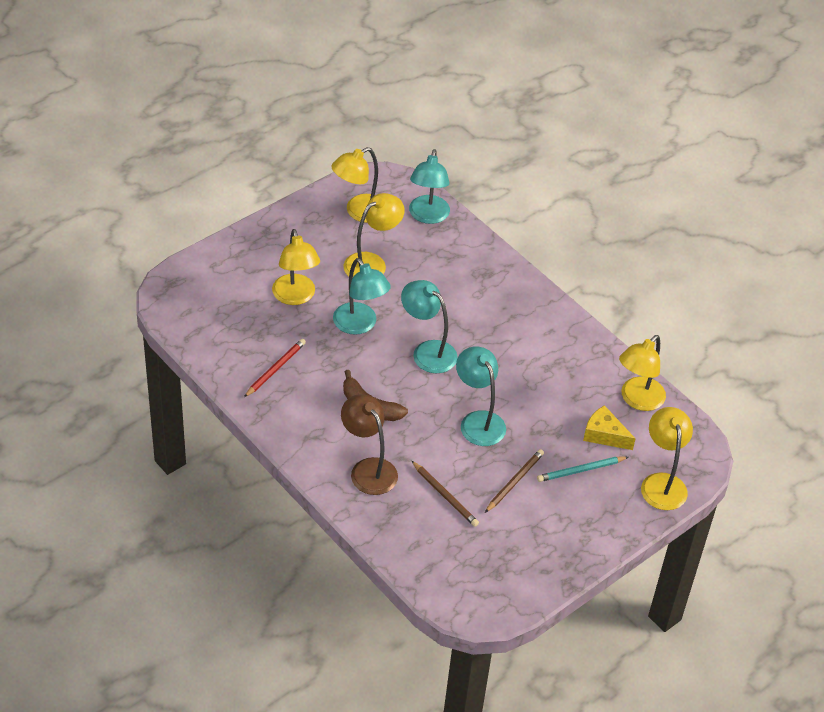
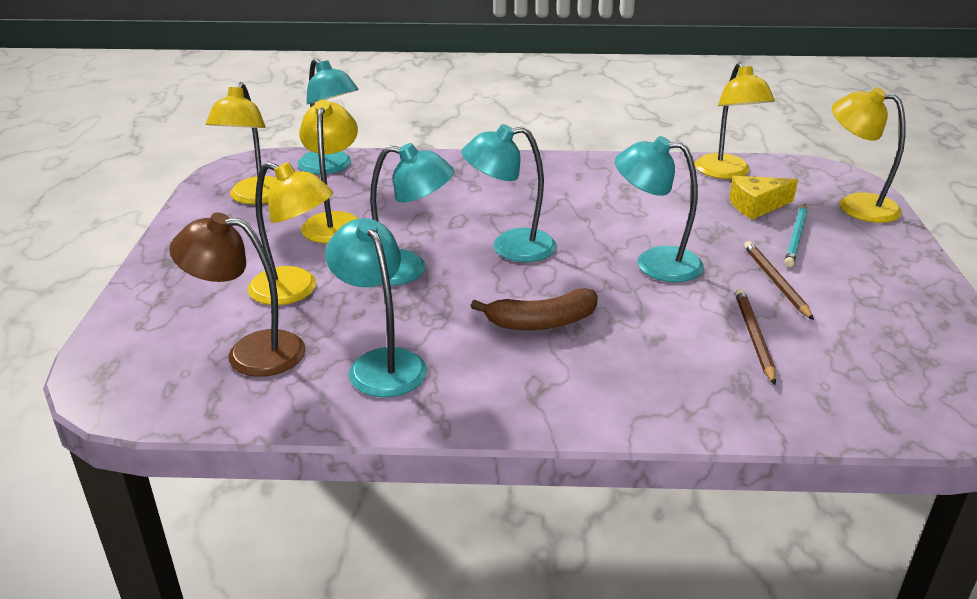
camera: 45 degrees left, 15 degrees down
(275, 369) = (381, 363): red pencil -> turquoise lamp
(368, 469) = (647, 374): brown lamp -> brown lamp (250, 352)
(445, 495) = (753, 337): brown pencil -> brown pencil turned 90 degrees counterclockwise

